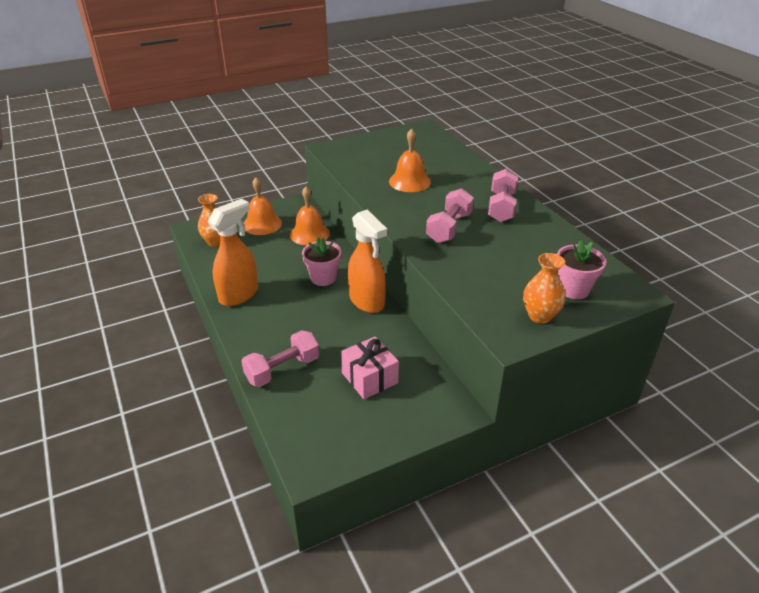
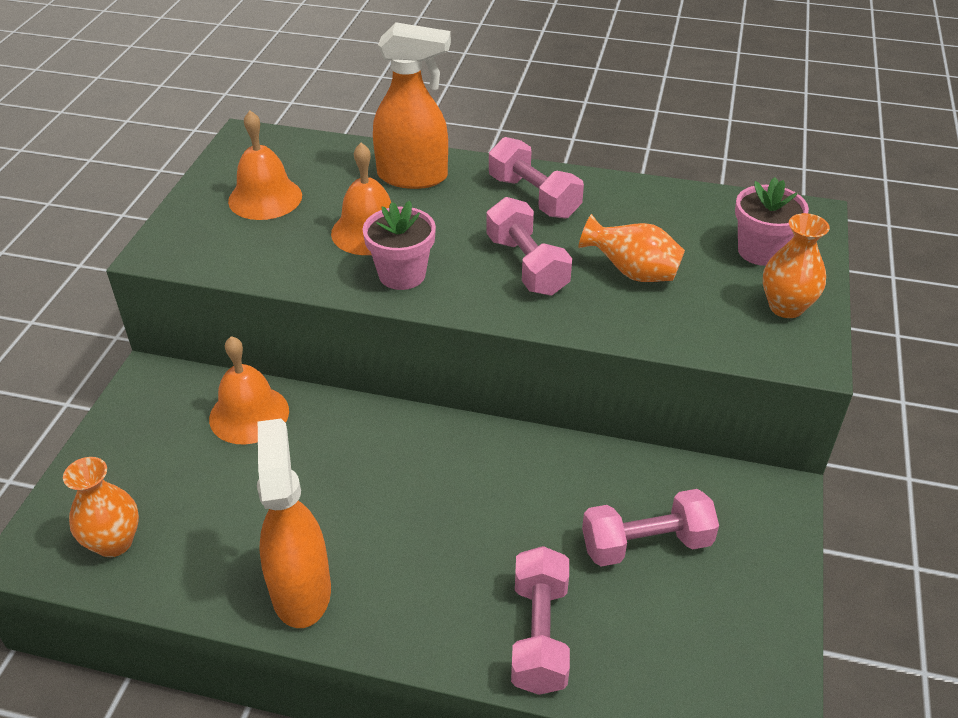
camera: 50 degrees left, 5 degrees up
(262, 224) = (145, 454): orange bell -> orange bell (265, 198)
(323, 278) = (377, 463): pink flower pot -> pink flower pot (402, 274)
(367, 301) = (485, 449): orange spray bottle -> orange spray bottle (413, 177)
(369, 378) = (646, 544): pink gift -> pink dumbbell
(490, 258) = (632, 273): none -> orange vase

